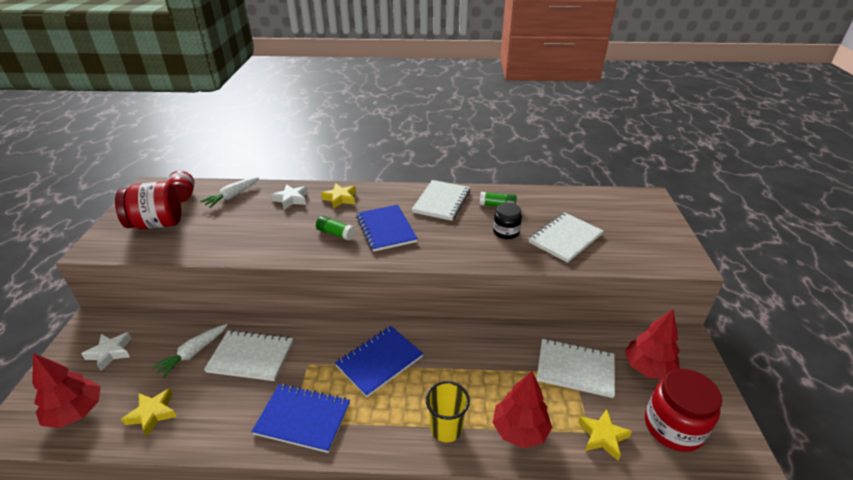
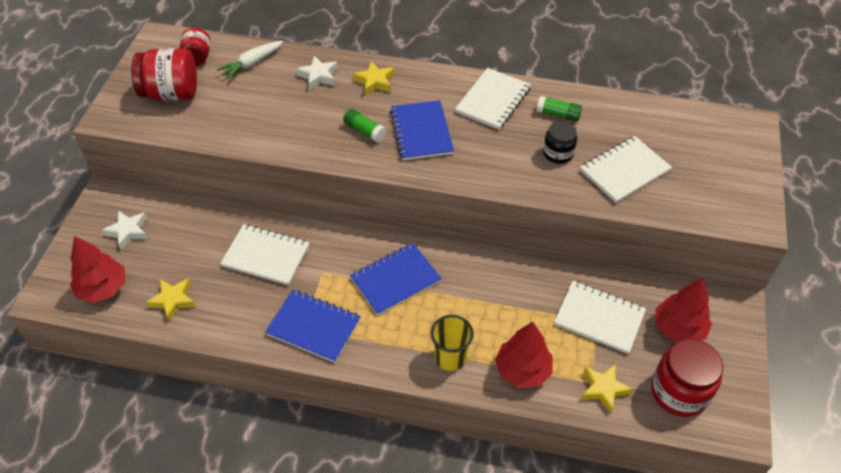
camera: 10 degrees right, 15 degrees up
(193, 353) = (208, 244): white carrot -> none

